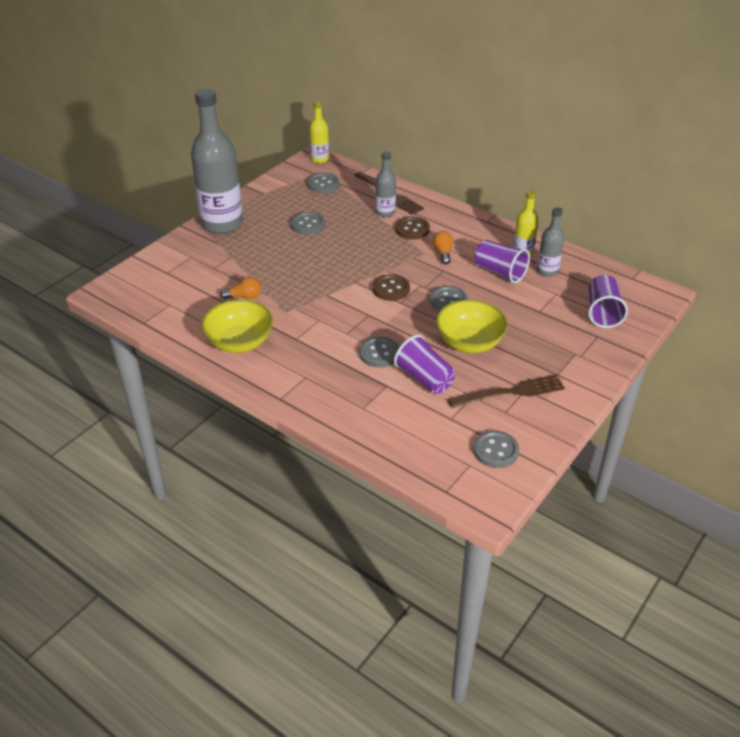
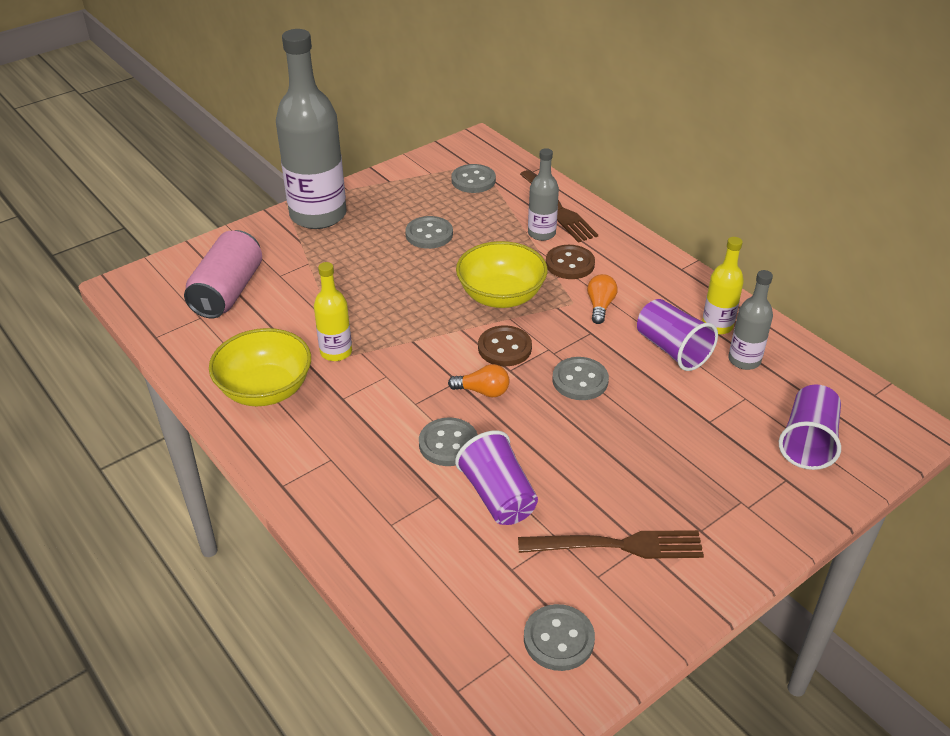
camera: 15 degrees right, 0 degrees up
(181, 284) = (228, 292): none -> pink can
(244, 297) = (301, 324): orange light bulb -> orange light bulb (483, 391)
(320, 159) = (483, 145): yellow bottle -> yellow bottle (336, 352)
(469, 343) = (586, 452): yellow bowl -> yellow bowl (501, 296)

